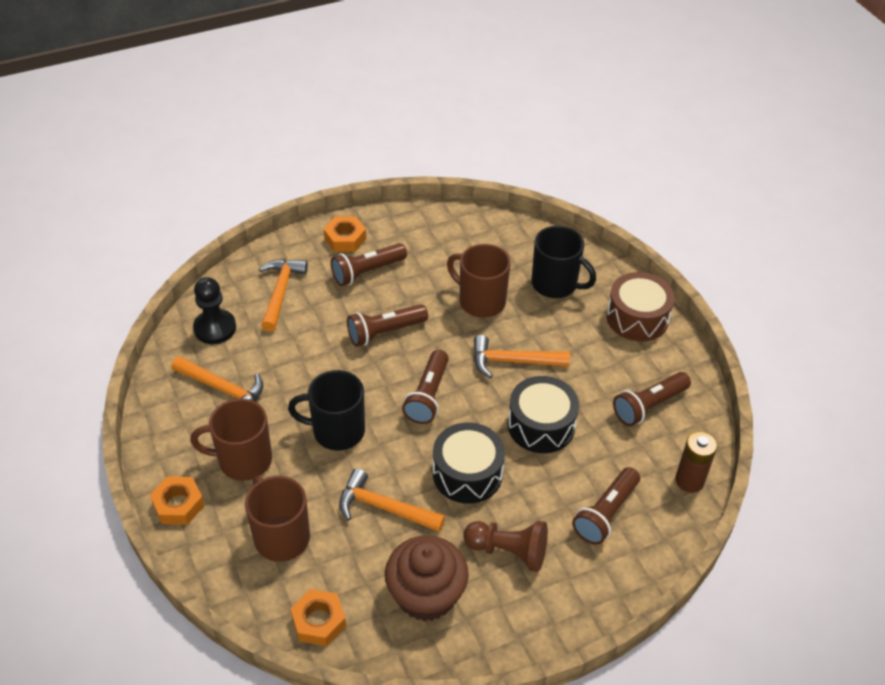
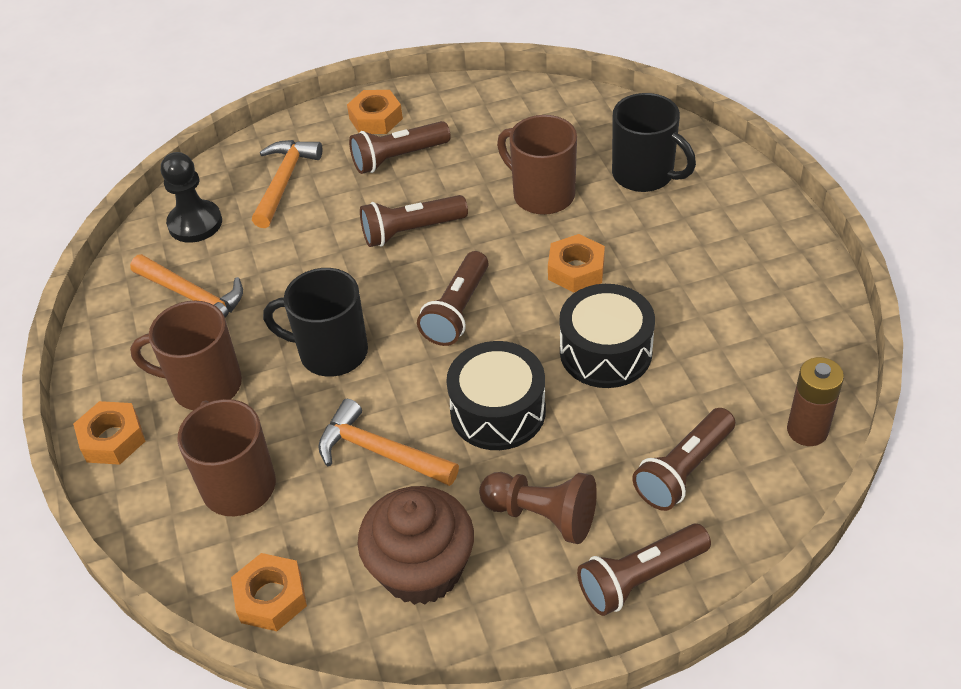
camera: 10 degrees right, 0 degrees up
(512, 361) = (576, 270): orange hammer -> orange nut
(637, 318) = (752, 218): brown drum -> none
(649, 406) = (758, 330): brown flashlight -> brown flashlight (640, 578)

